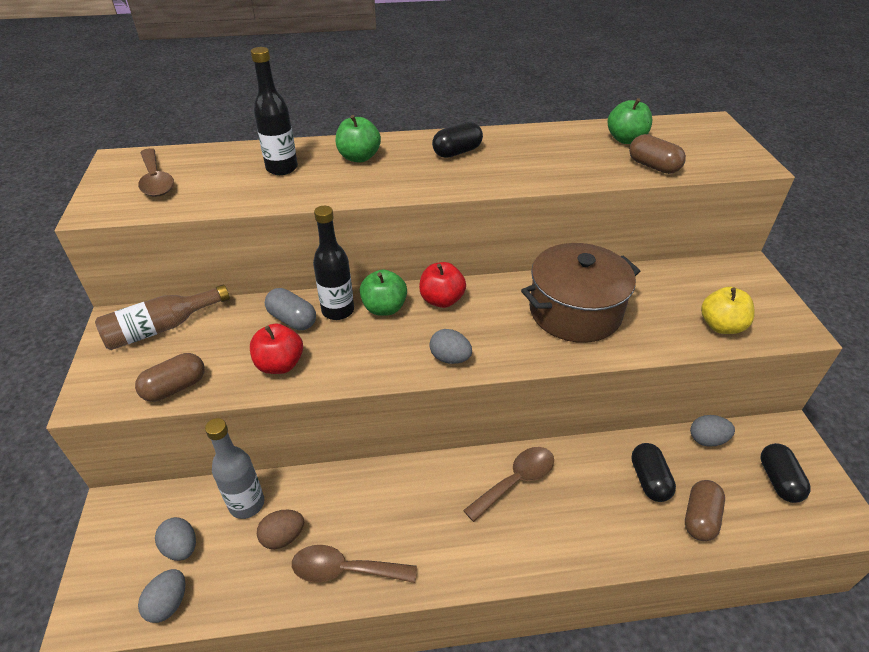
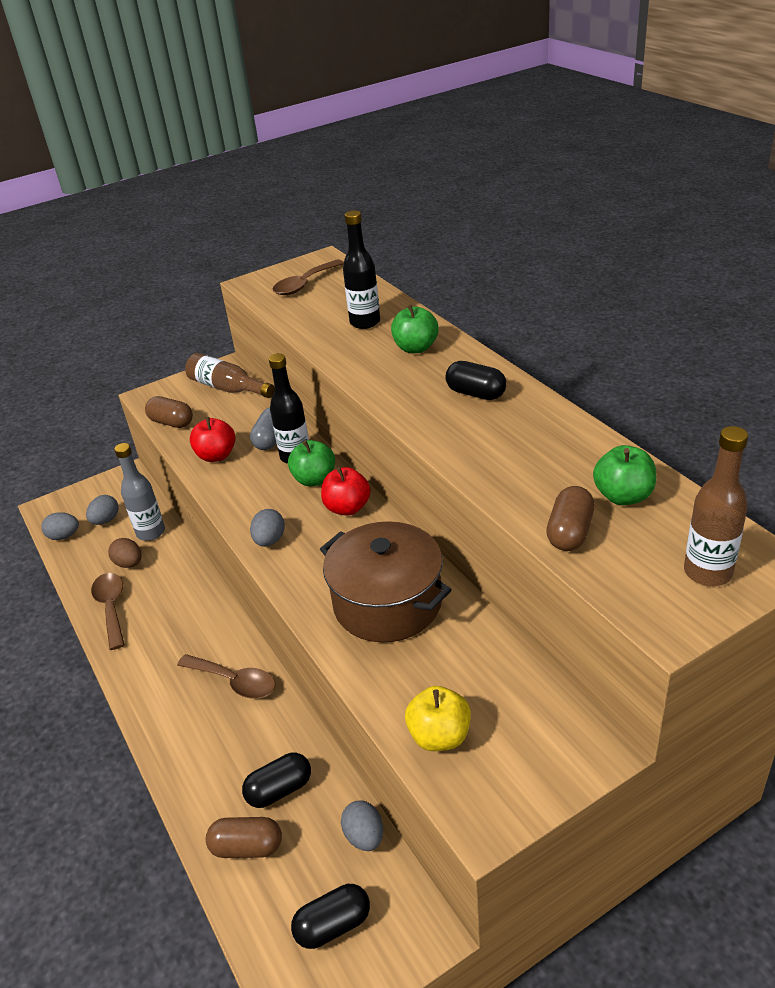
camera: 70 degrees right, 5 degrees down
(713, 139) = (707, 572): none -> brown bottle

